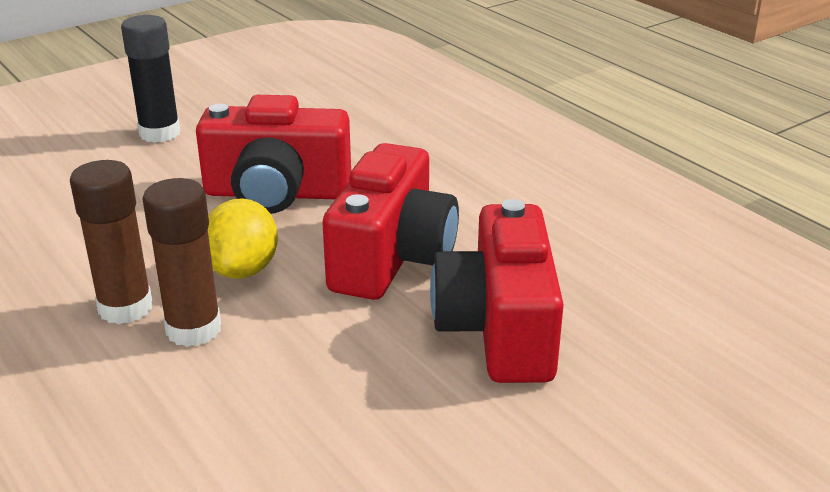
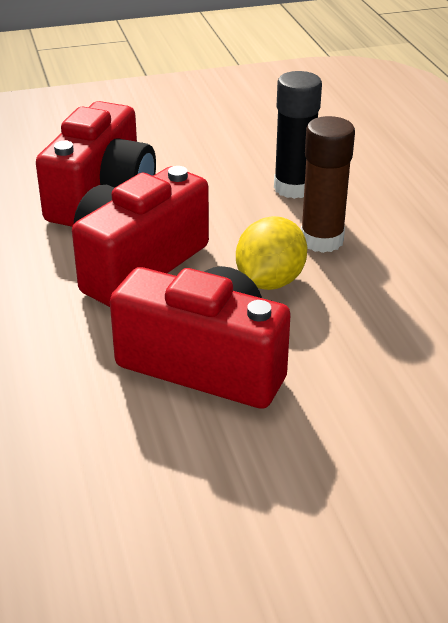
camera: 160 degrees left, 5 degrees up
(125, 308) = (375, 268): brown glue stick -> none
(160, 133) = (326, 524): black glue stick -> black glue stick (293, 188)

